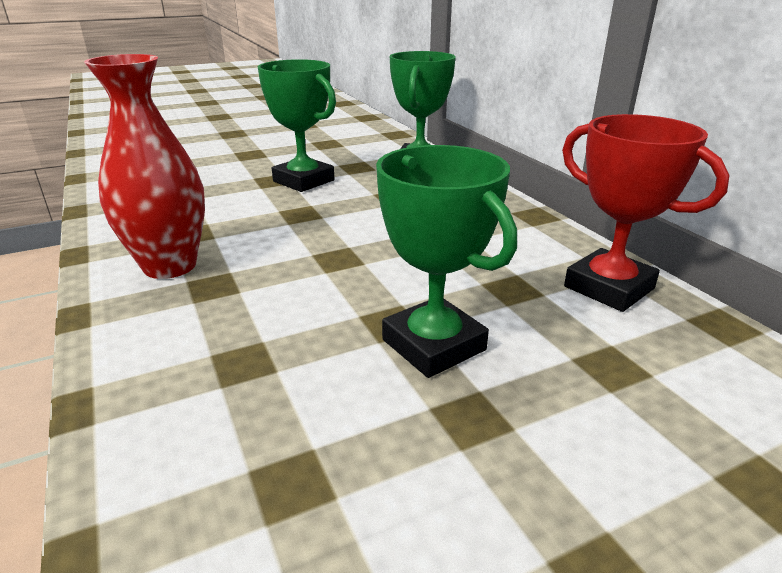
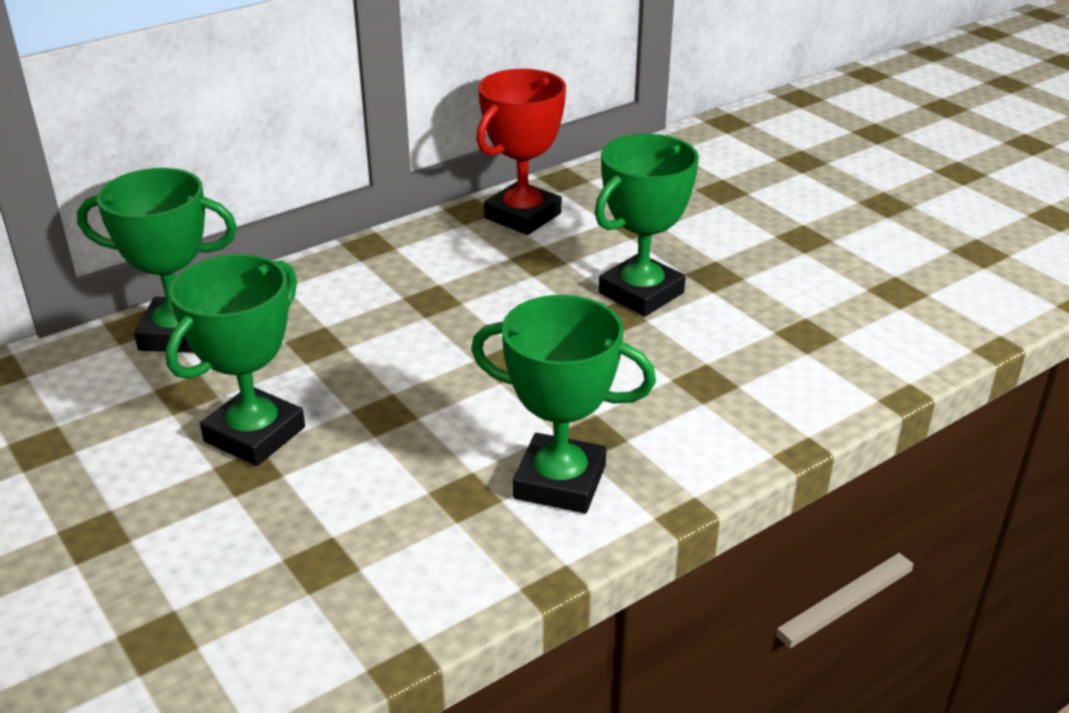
camera: 100 degrees left, 5 degrees up
(170, 266) = (560, 482): red vase -> green trophy

